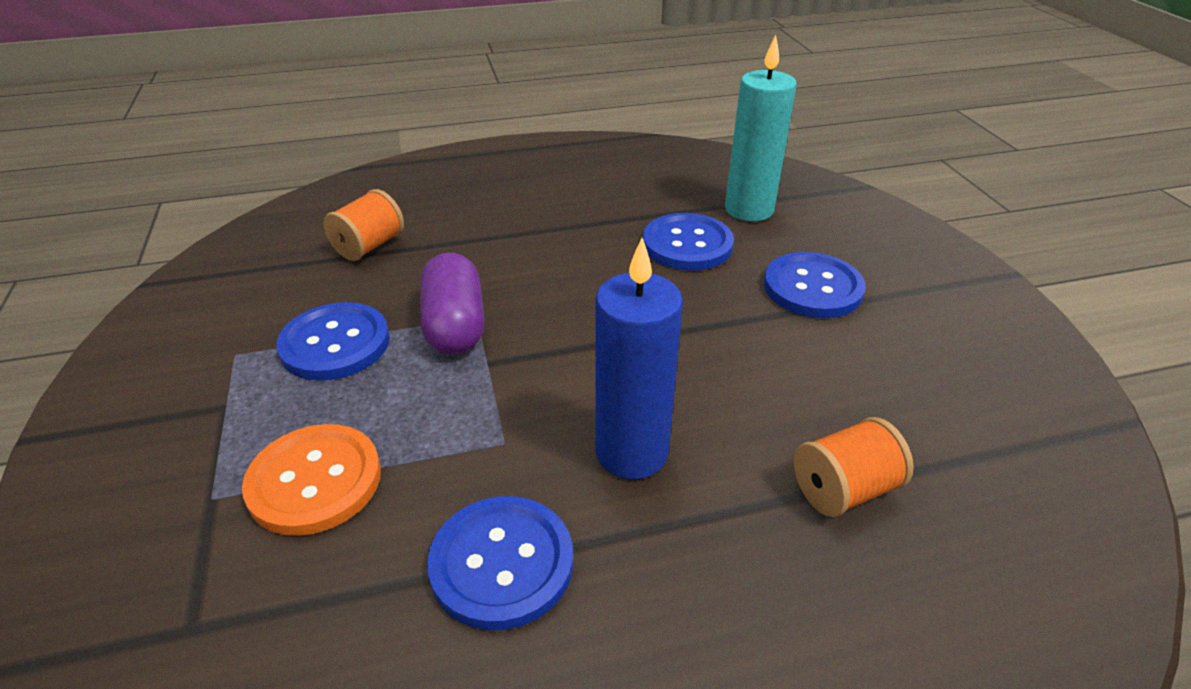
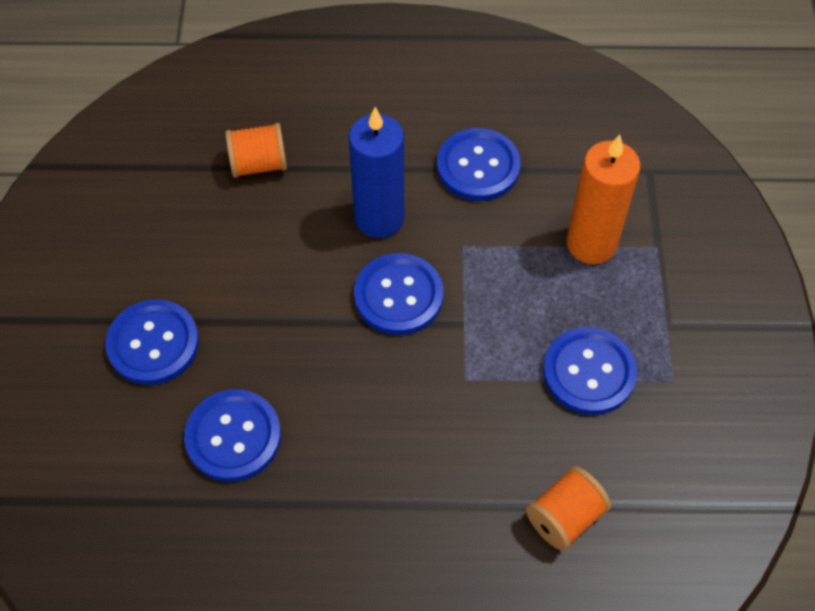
camera: 165 degrees left, 20 degrees up
(315, 481) = (591, 243): orange button -> orange candle
(455, 325) = (485, 371): purple capsule -> none
(573, 372) = (398, 296): none -> blue button
(749, 209) = (134, 484): turquoise candle -> none

